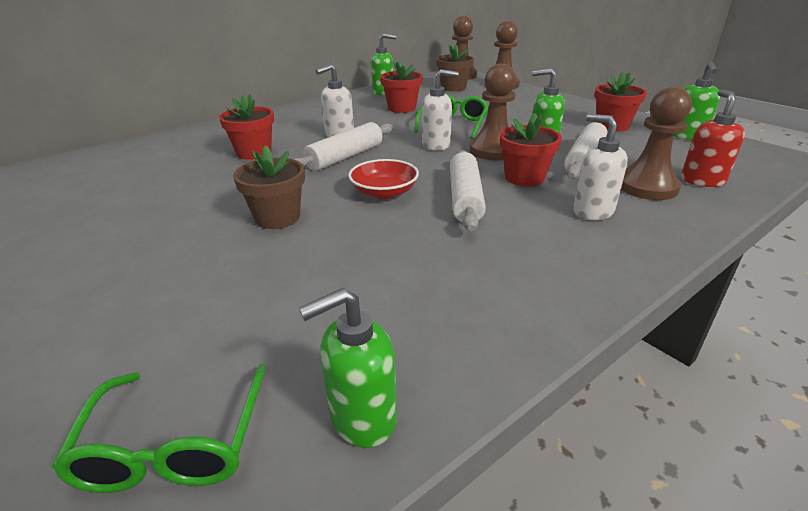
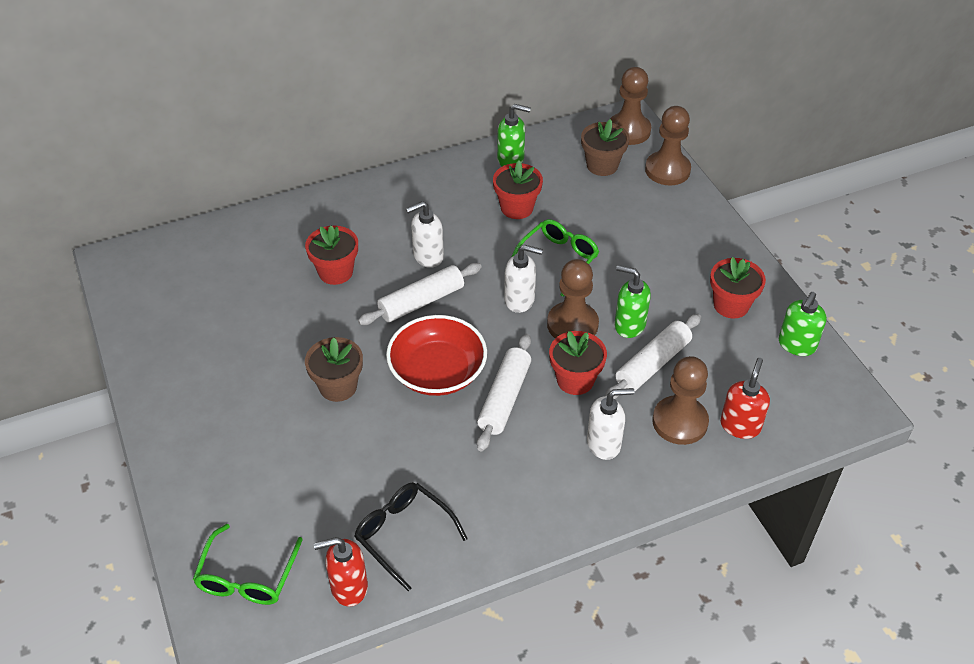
camera: 15 degrees right, 15 degrees up
(362, 417) = (348, 587): green soap dispenser -> red soap dispenser
(384, 192) = (437, 371): red bowl -> red bowl, size x1.55
(417, 330) = (403, 534): none -> black glasses
(592, 211) = (604, 444): white soap dispenser -> white soap dispenser turned 105 degrees clockwise

